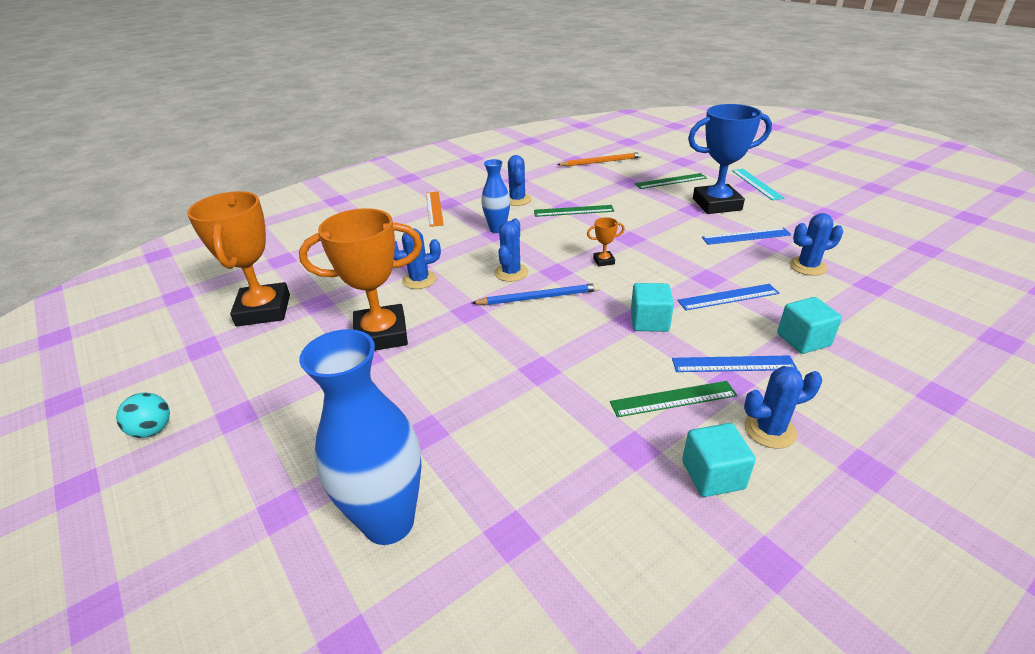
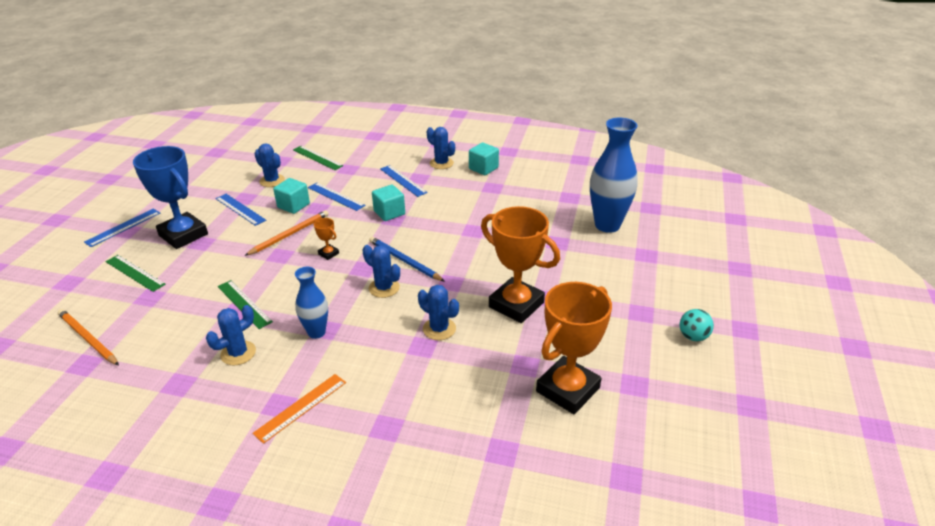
camera: 130 degrees left, 0 degrees up
(511, 272) = (384, 288): blue cactus -> blue cactus turned 60 degrees clockwise
(664, 250) = (290, 234): none -> orange pencil
(673, 399) = (448, 188): green ruler -> green ruler (317, 157)
(756, 184) = (123, 227): turquoise ruler -> blue ruler
(803, 340) = (360, 168): turquoise cube -> turquoise cube (293, 206)

